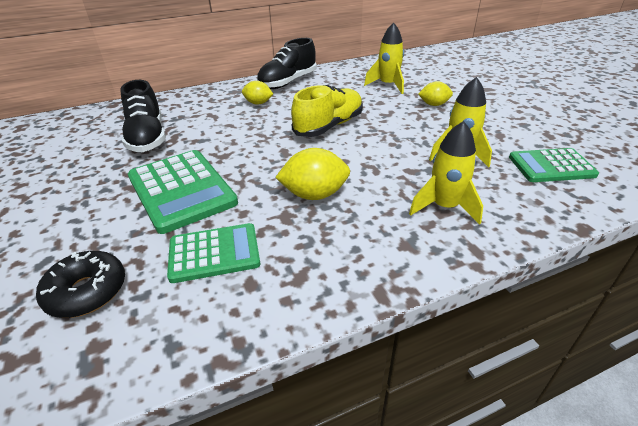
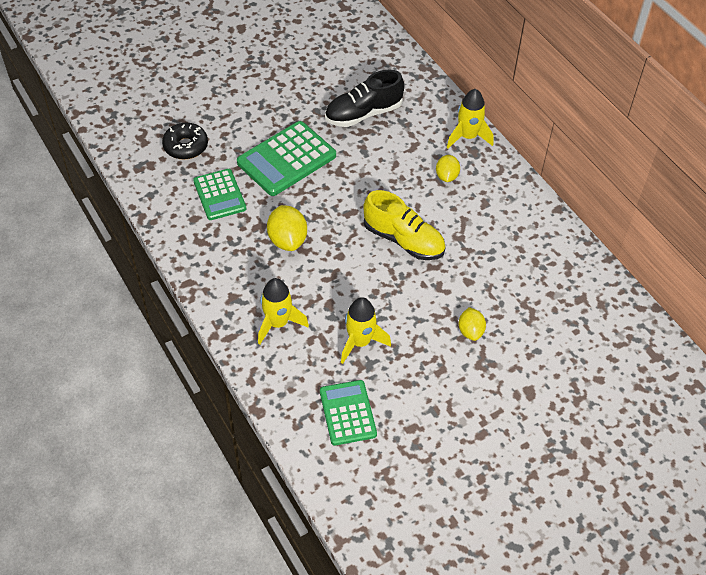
camera: 80 degrees right, 15 degrees up
(287, 82) = (508, 192): black shoe -> none
(388, 85) = (519, 289): yellow rocket -> yellow rocket (468, 137)

